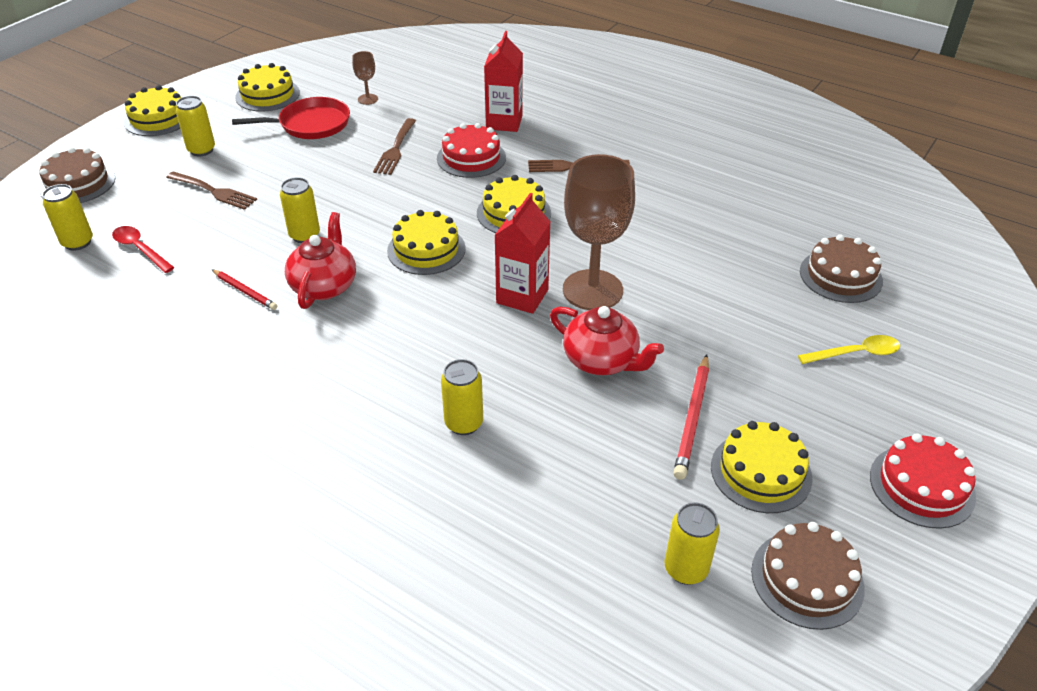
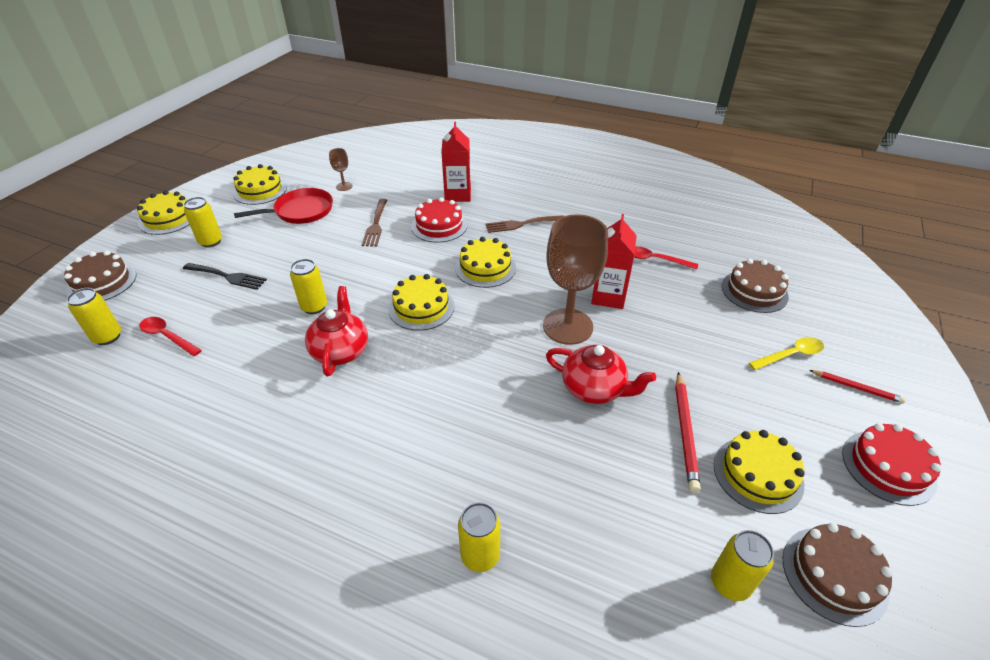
camera: 10 degrees left, 0 degrees up
(214, 191) = (227, 276): brown fork -> black fork
(245, 291) = (270, 364): red pencil -> red pencil (856, 388)
(464, 423) = (494, 466): yellow can -> yellow can (480, 556)
(522, 296) = (512, 339): red carton -> red carton (608, 296)
(728, 225) = (655, 259): none -> red spoon

